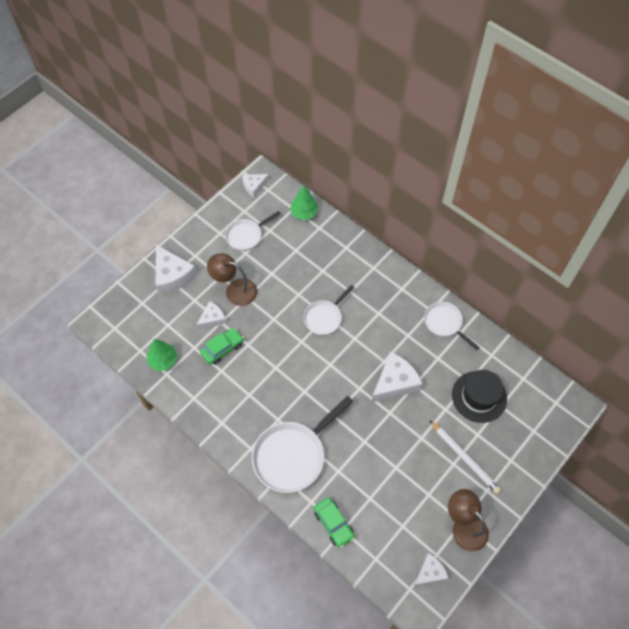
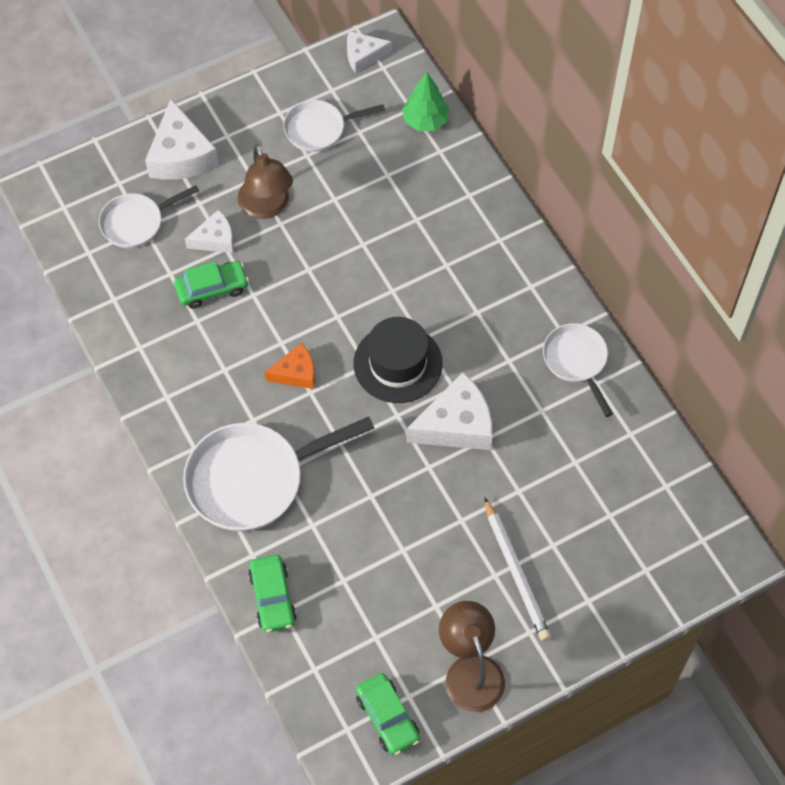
camera: 20 degrees right, 0 degrees up
(163, 360) = (116, 278): green tree -> none
(235, 290) = (267, 207): brown lamp -> brown lamp turned 150 degrees counterclockwise
(291, 383) = (296, 373): none -> orange cheese
(324, 317) = (388, 292): white pan -> white pan (136, 223)
(430, 572) = (387, 717): white cheese -> green car
(479, 396) = (581, 490): black hat -> black hat (397, 363)

